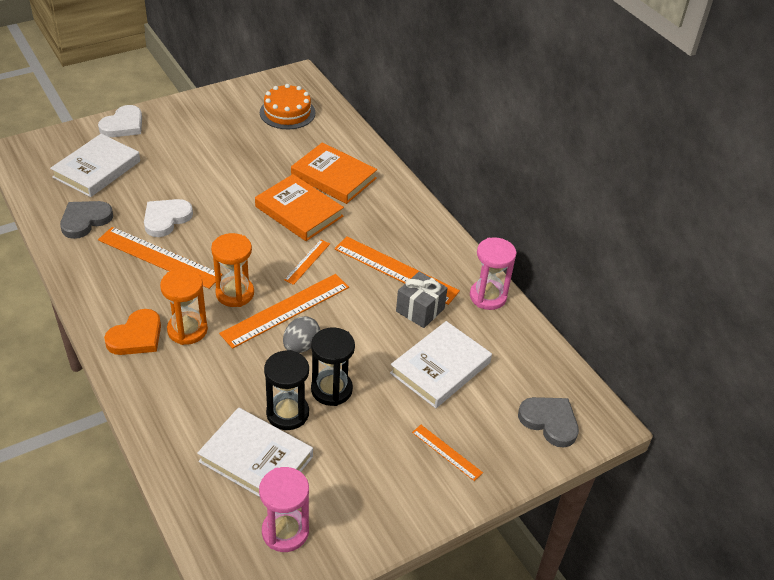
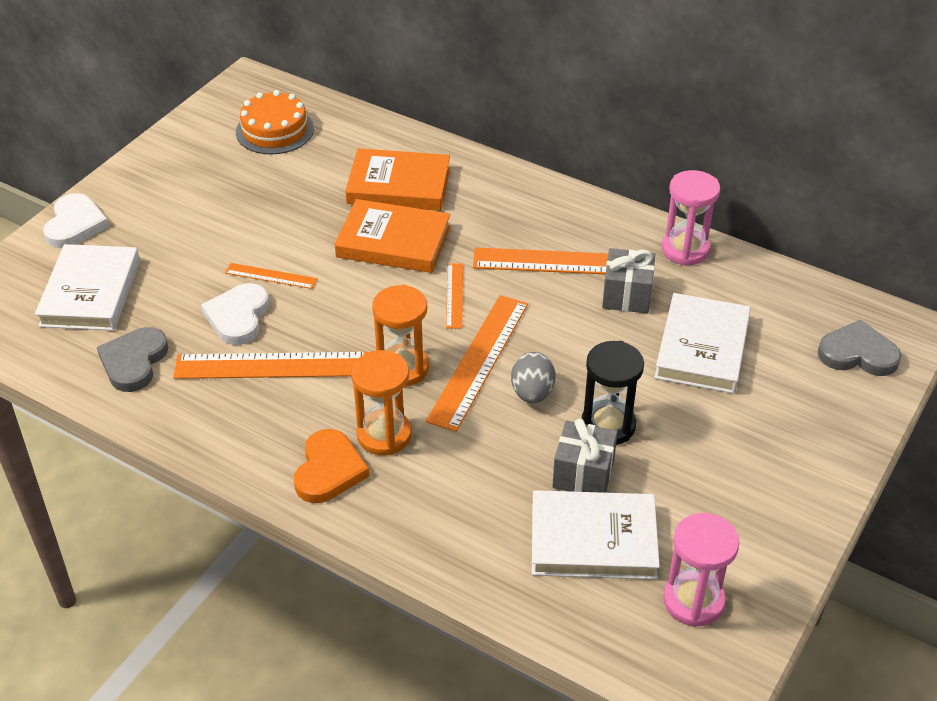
camera: 25 degrees left, 0 degrees up
(287, 413) = (583, 474): black hourglass -> grey gift
(447, 452) = (785, 434): orange ruler -> orange ruler (271, 276)

